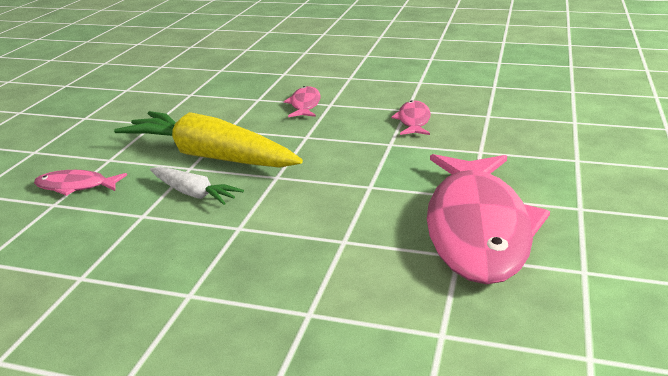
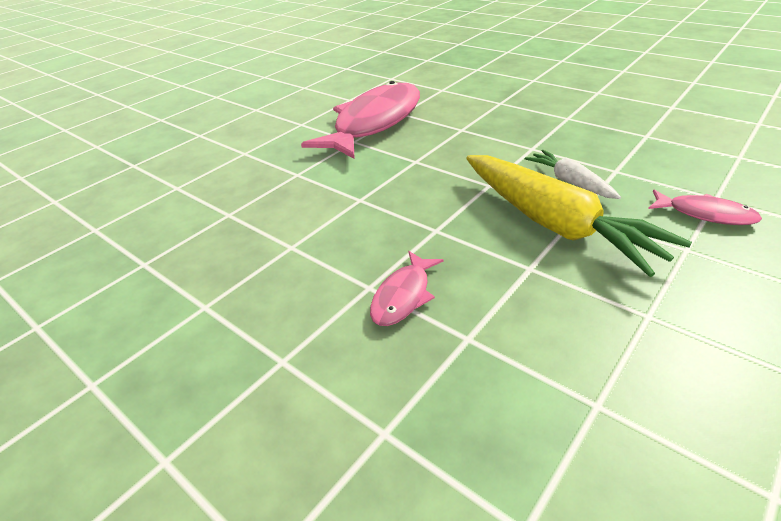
camera: 155 degrees left, 10 degrees up
(413, 121) = (305, 225): pink fish -> none

